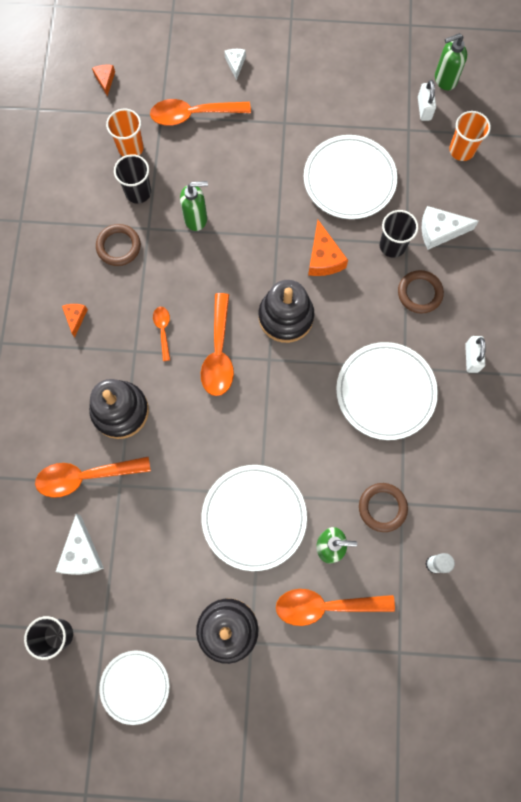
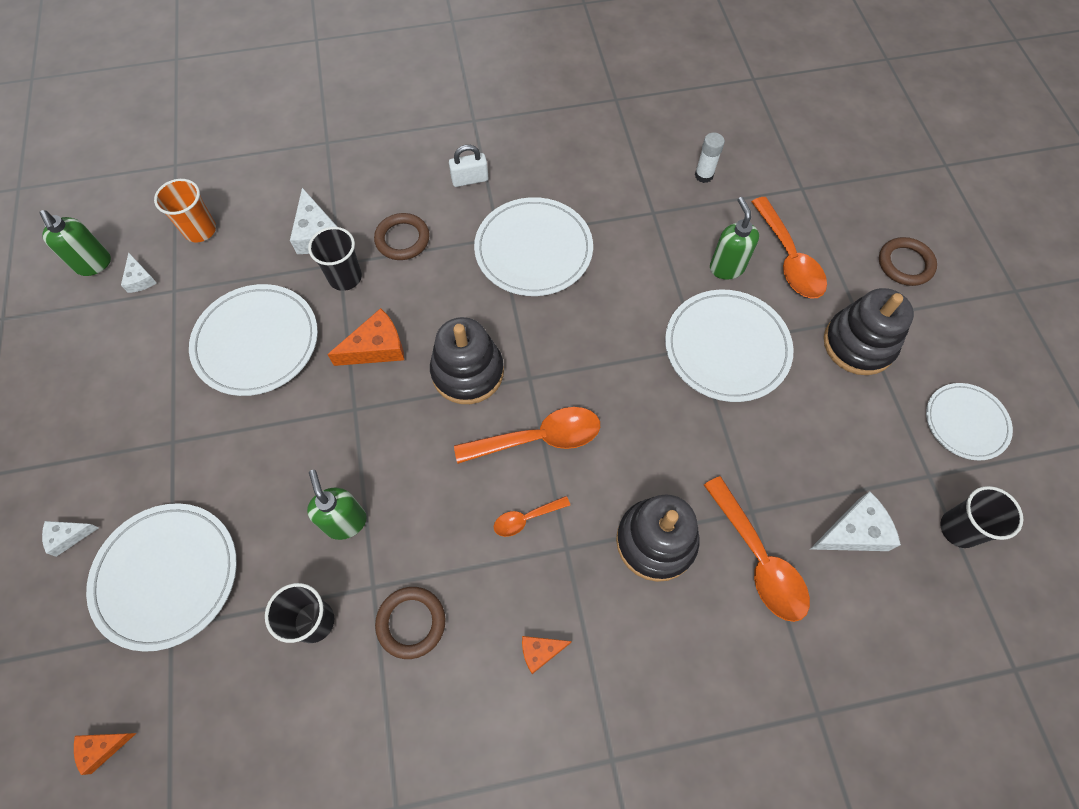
camera: 105 degrees left, 10 degrees down
(130, 148) = (235, 659): orange cup -> none
(193, 115) = (167, 576): orange spoon -> white plate
(382, 507) = (664, 228): brown ring -> brown ring (905, 264)
(424, 109) = (140, 279): white padlock -> white cheese

